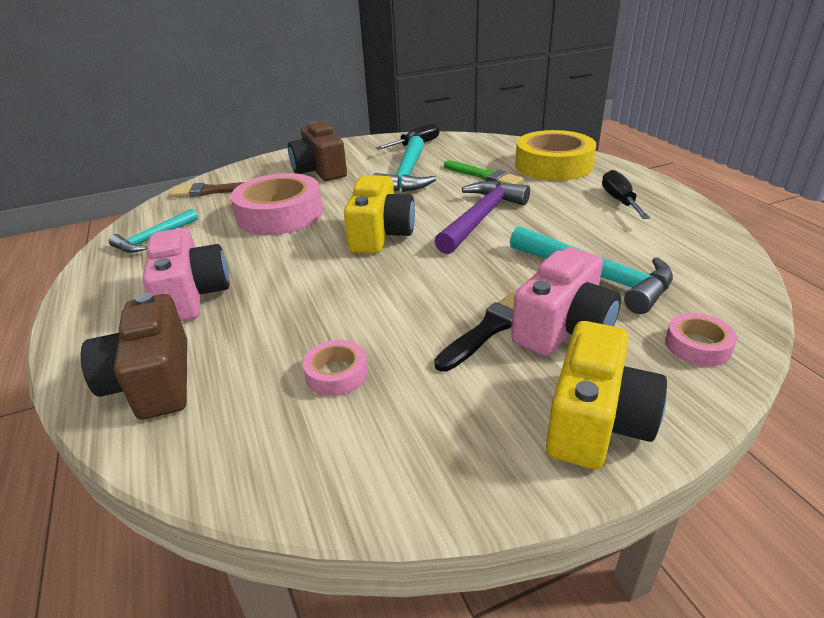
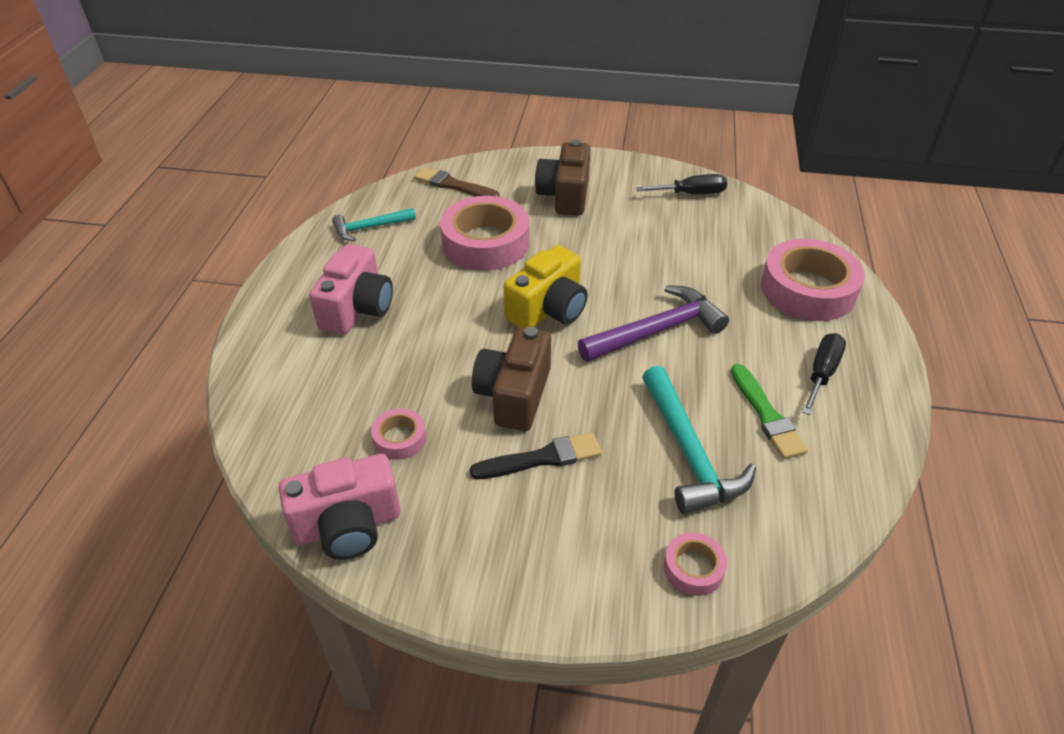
camera: 30 degrees right, 10 degrees up
(153, 382) = (283, 380): brown camera -> brown camera (514, 395)
(407, 175) = (641, 238): turquoise hammer -> none
(484, 176) = (717, 273): green brush -> green brush (767, 415)
(553, 165) = (808, 289): yellow tape -> pink tape
(564, 328) = (602, 490): pink camera -> pink camera (348, 525)
(596, 421) = (538, 581): yellow camera -> none

